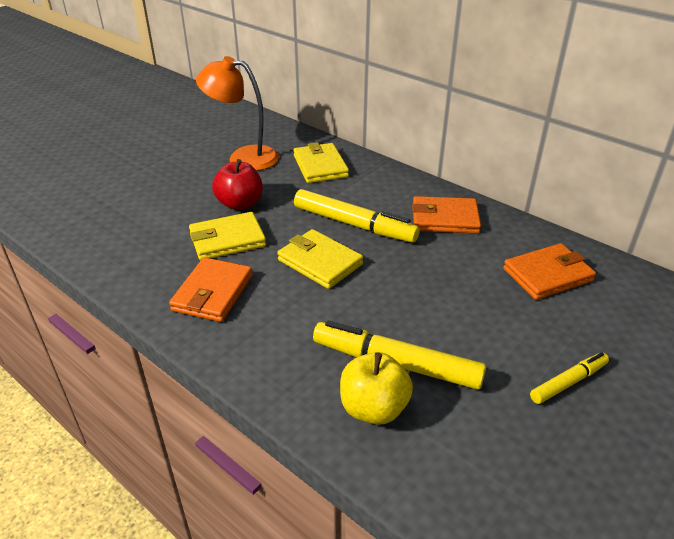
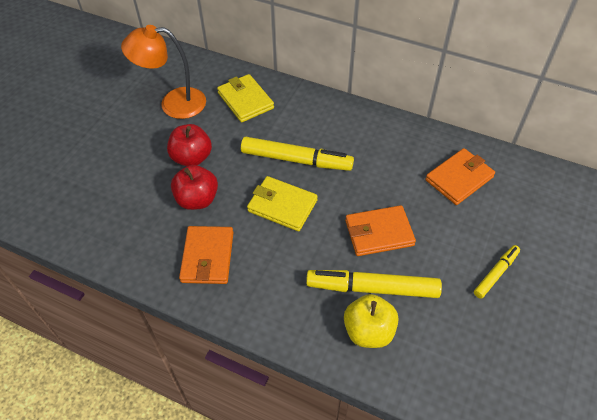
camera: 15 degrees left, 15 degrees up
(227, 240) = (197, 199): yellow wallet -> red apple
(445, 219) = (367, 138): orange wallet -> orange wallet (379, 233)

